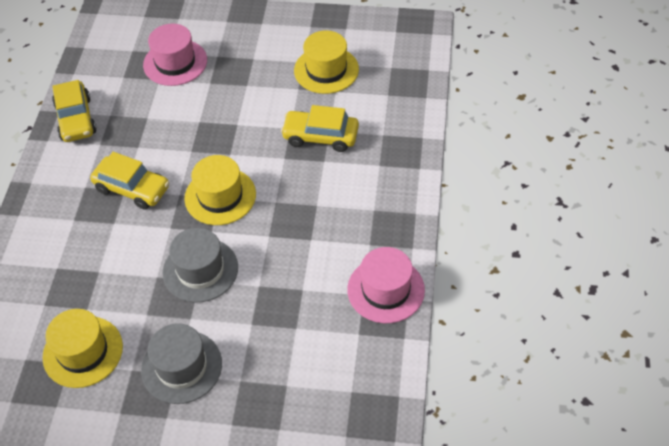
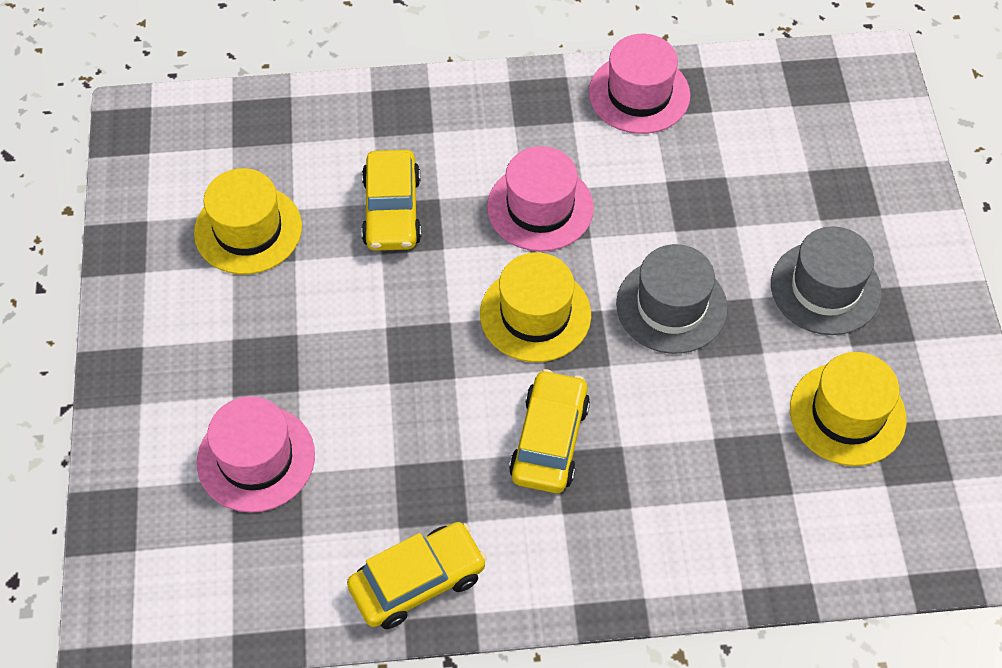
camera: 105 degrees left, 5 degrees up
(301, 212) = (540, 207): none -> pink hat

